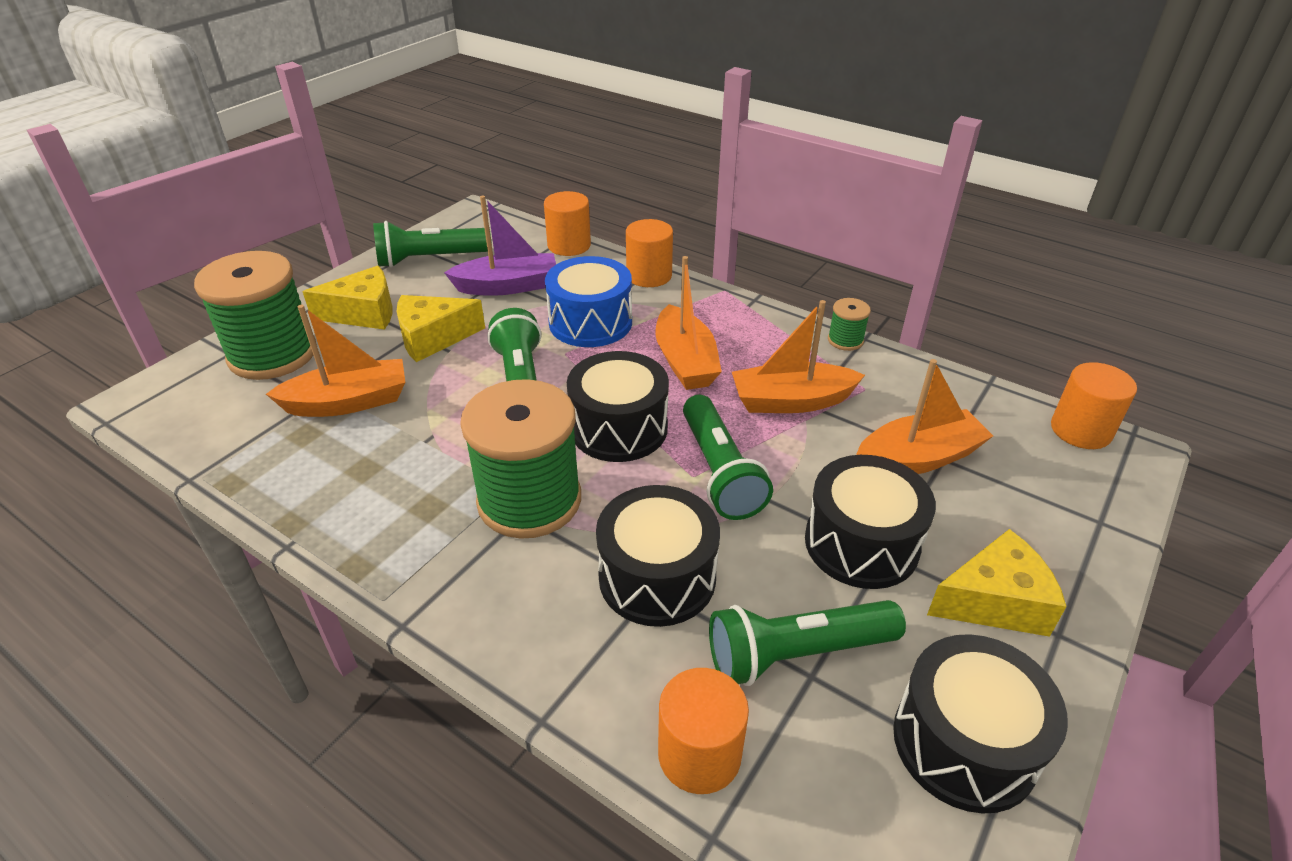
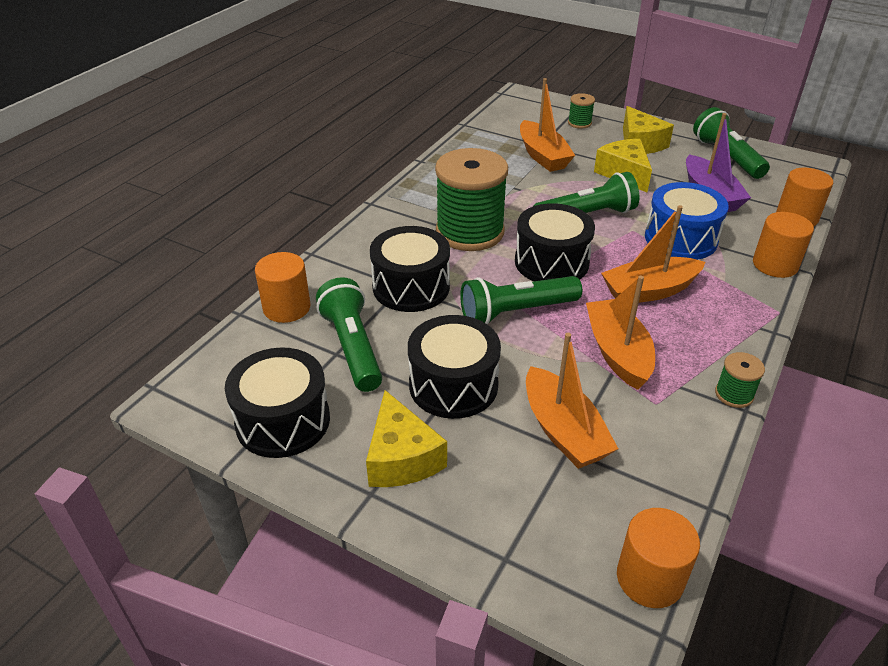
camera: 85 degrees right, 0 degrees up
(273, 354) = (579, 123): green spool -> green spool, size x0.43

